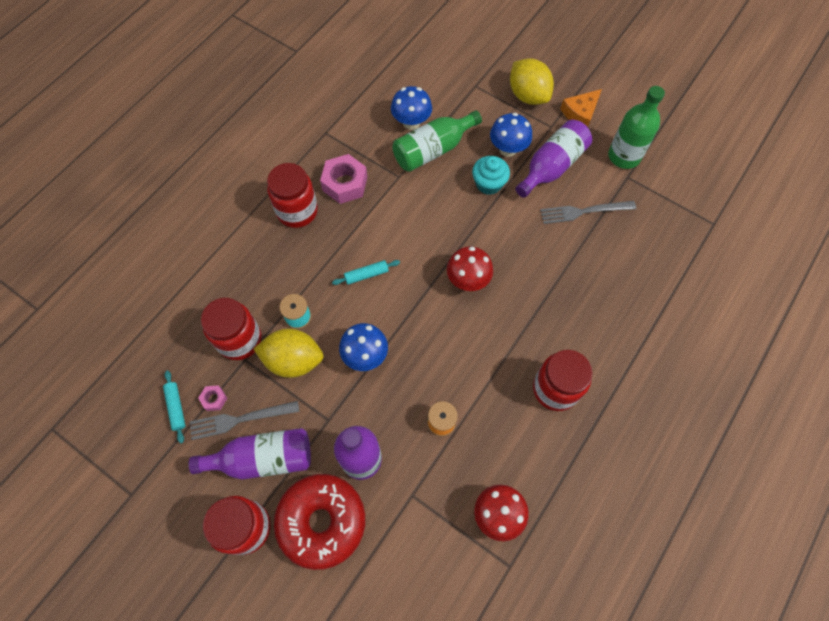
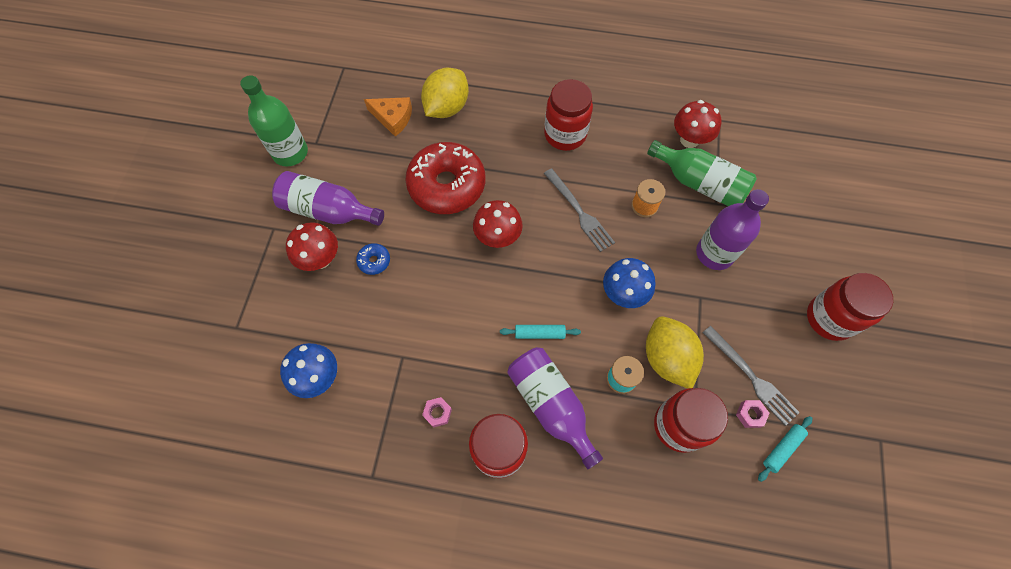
camera: 115 degrees left, 0 degrees up
(263, 458) = (769, 336): purple bottle -> purple bottle (551, 405)
(322, 521) = (782, 260): red donut -> red donut (447, 185)
(345, 184) = (437, 413): pink nut -> pink nut, size x0.48
(366, 275) = (539, 333): turquoise rolling pin -> turquoise rolling pin turned 45 degrees counterclockwise
(433, 150) = (350, 335): green bottle -> green bottle (699, 183)
(488, 184) = (374, 261): turquoise cupcake -> blue donut
(508, 149) = (320, 259): blue mushroom -> red mushroom
(528, 95) = (234, 266): yellow lemon -> yellow lemon (447, 108)
(580, 113) = (244, 207): orange cheese -> orange cheese (393, 118)
(583, 211) = (373, 167): grey fork -> grey fork (579, 212)

